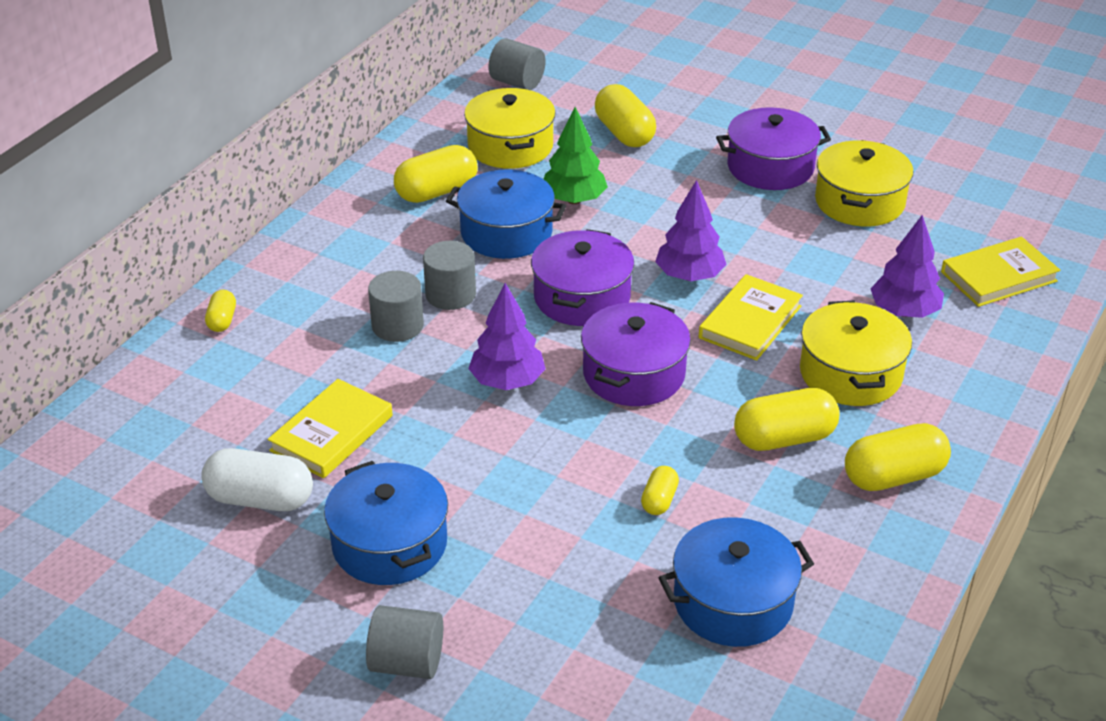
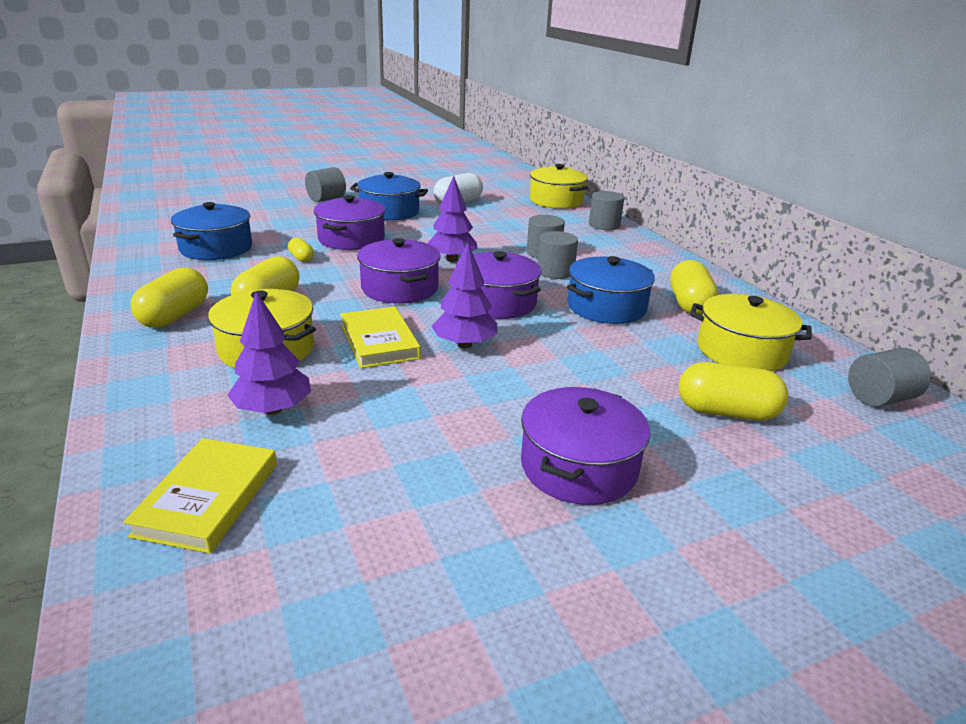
camera: 125 degrees right, 10 degrees down
(222, 320) = (604, 225): yellow capsule -> grey cylinder
(331, 433) = (478, 221): yellow book -> none
(546, 503) = (351, 239): none -> purple pot
(574, 200) = (625, 344): green tree -> none
(859, 202) = (447, 488): yellow pot -> yellow pot (556, 201)

